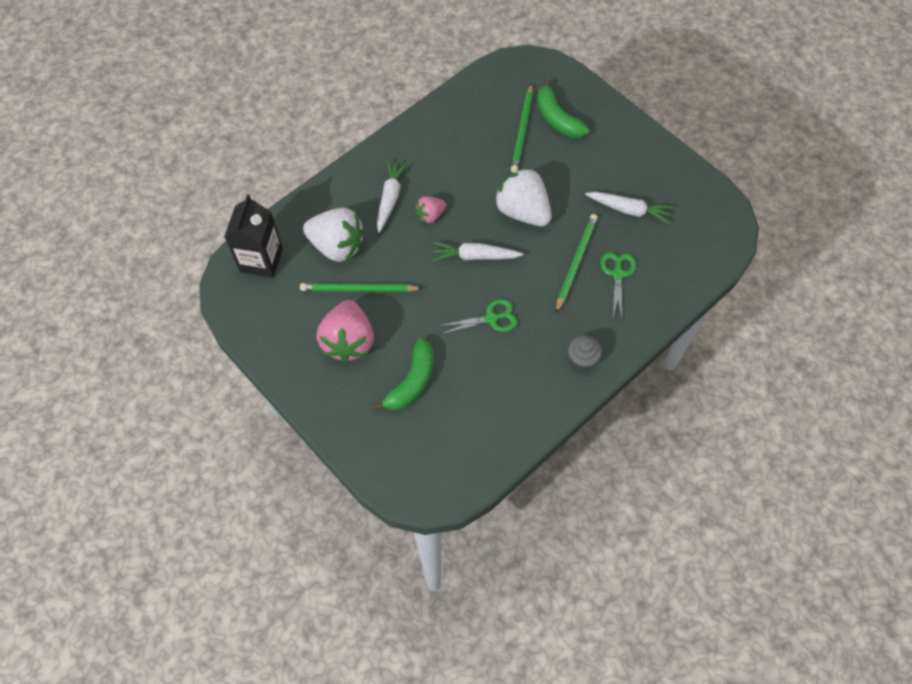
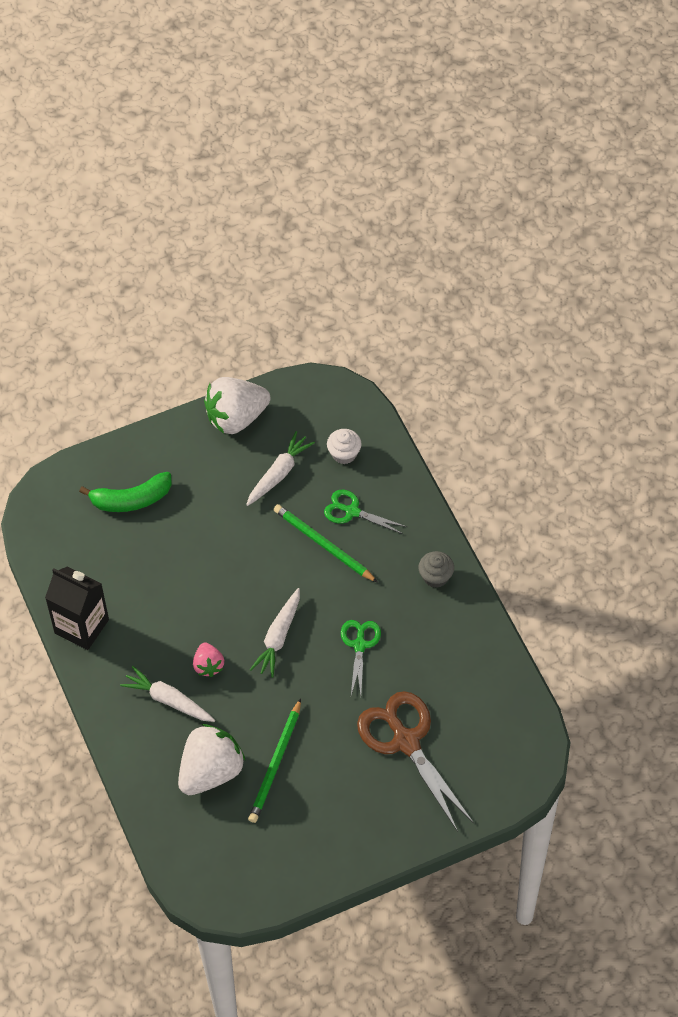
camera: 70 degrees left, 5 degrees down
(261, 260) = (198, 856): black carton -> black carton (81, 626)
(348, 341) = (336, 790): pink strawberry -> none
(412, 382) = (406, 741): green banana -> brown scissors
(522, 131) = (133, 539): green pencil -> none
(522, 211) = (240, 573): white strawberry -> white strawberry (236, 418)
(671, 251) = (344, 454): none -> white cupcake

